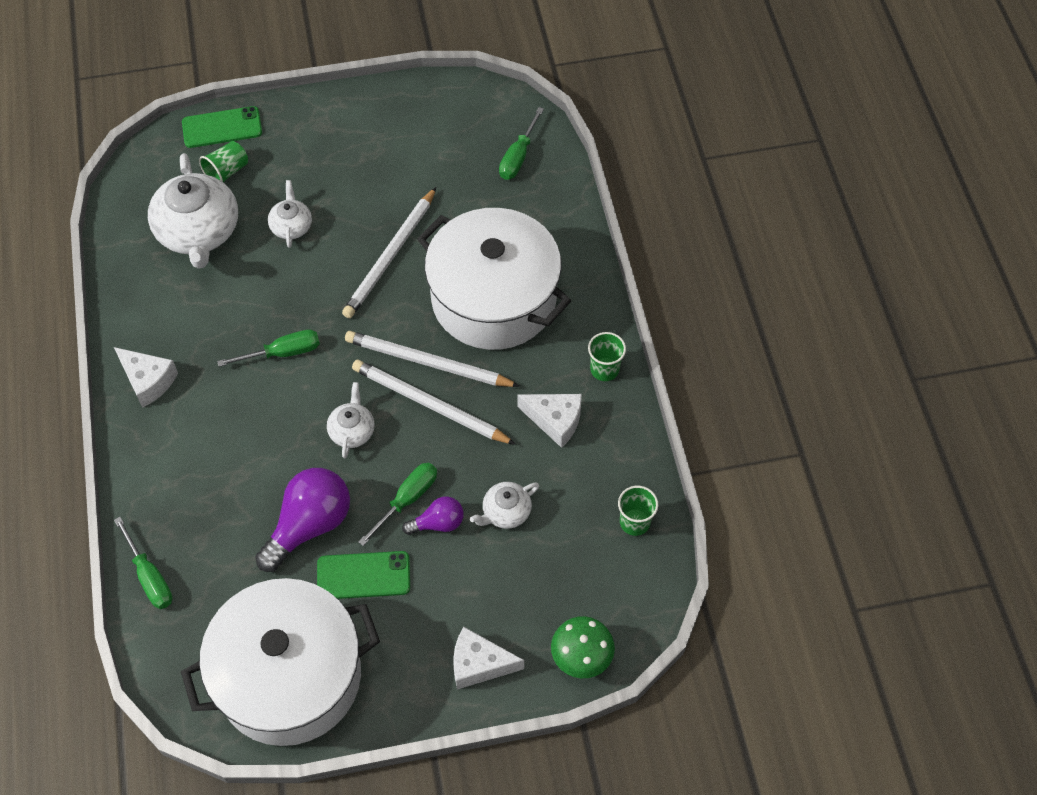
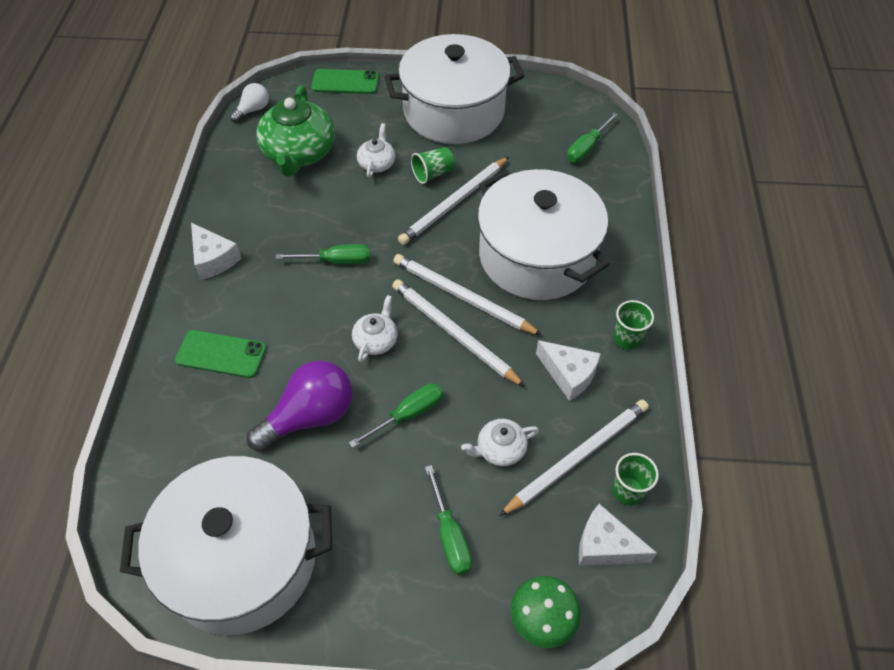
camera: 15 degrees right, 5 degrees down
(125, 187) = (253, 110): none -> white light bulb
(150, 577) = (149, 428): green screwdriver -> green screwdriver (450, 535)
(198, 232) = (299, 153): white teapot -> green teapot
(227, 172) = (338, 114): green cup -> green cup (433, 174)
(359, 140) = (454, 111): none -> white pot
(363, 575) = (345, 477): green phone -> green phone (221, 354)
(438, 523) = (431, 444): purple light bulb -> none
(479, 664) = (433, 598): white cheese -> white cheese (605, 546)
(581, 502) = (577, 457): none -> white pencil

